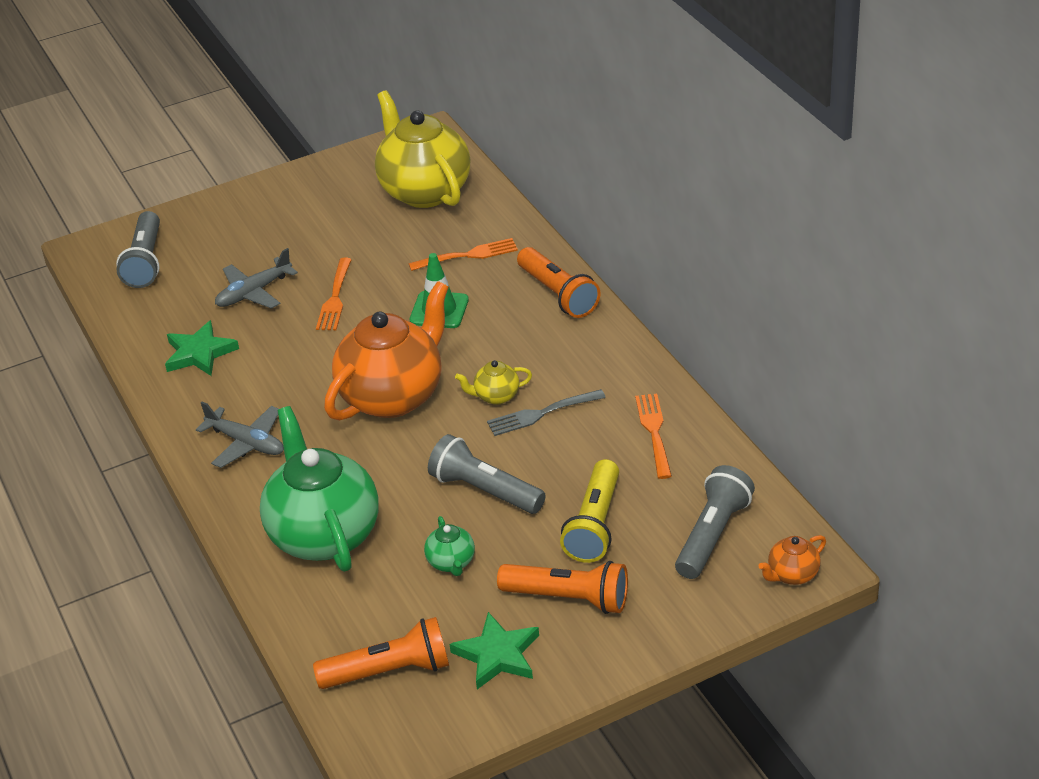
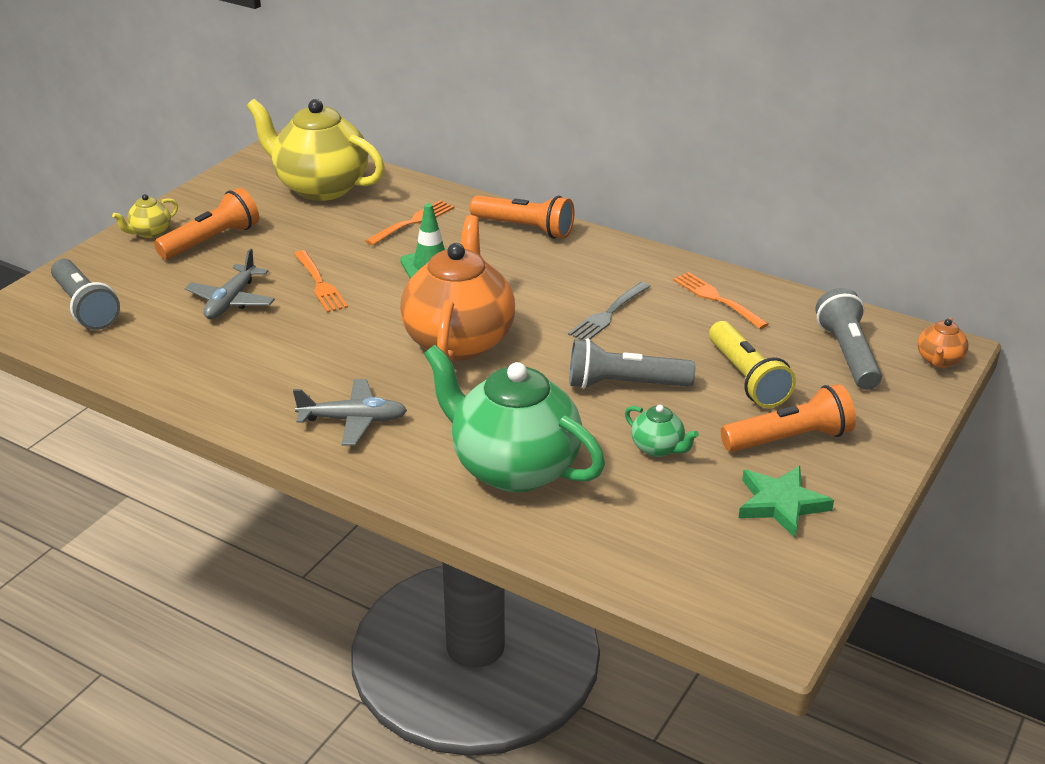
camera: 35 degrees left, 5 degrees down
(199, 353) = (224, 363): green star -> none
(389, 671) = (701, 554): orange flashlight -> orange flashlight (211, 240)
(496, 396) = (554, 313): yellow teapot -> yellow teapot (150, 232)

